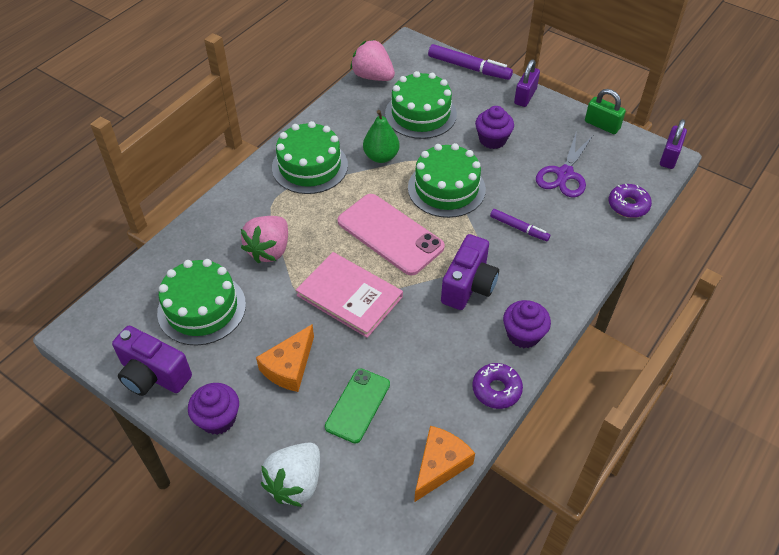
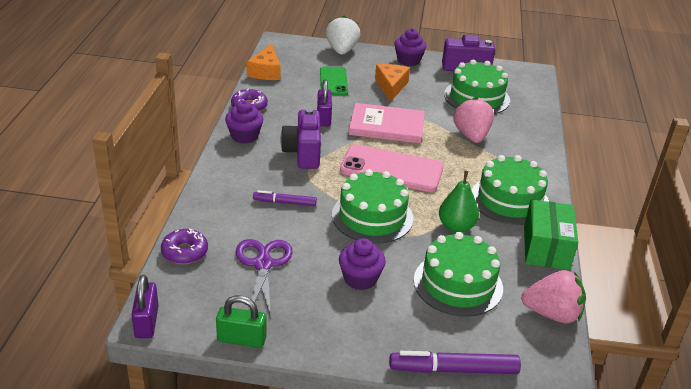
camera: 150 degrees right, 15 degrees down
(325, 118) = (546, 248): none -> green box
(525, 96) = (356, 349): purple padlock -> purple padlock (323, 118)

